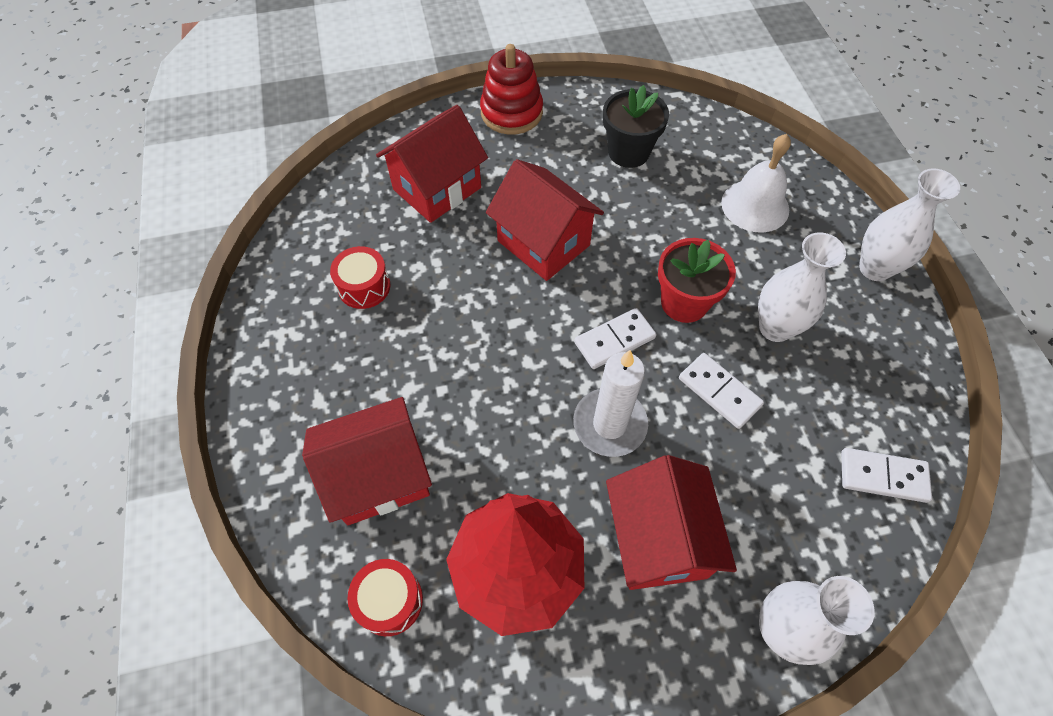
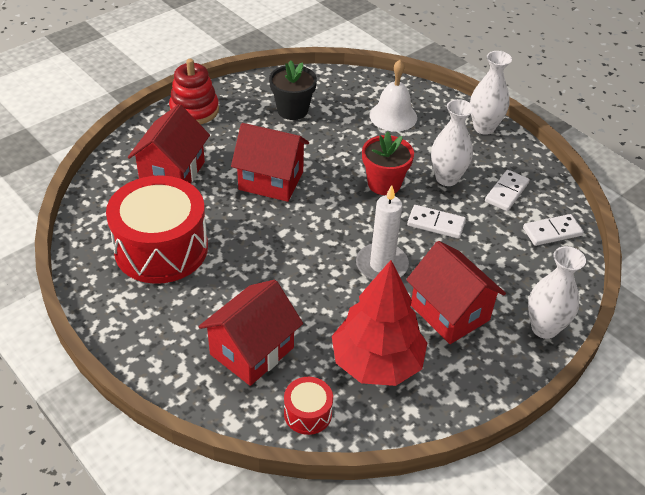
camera: 30 degrees left, 15 degrees down
(364, 286) = (161, 248): red drum -> red drum, size x2.25
(614, 340) = (354, 219): white domino -> white domino (506, 192)

